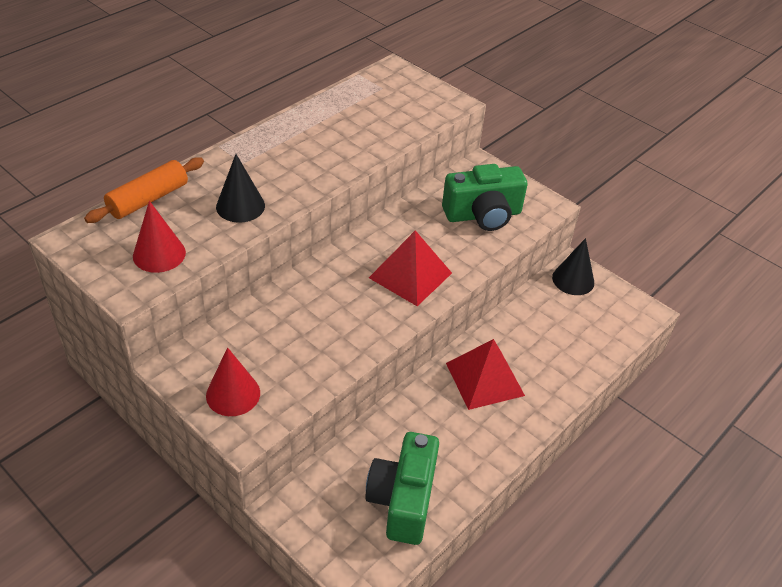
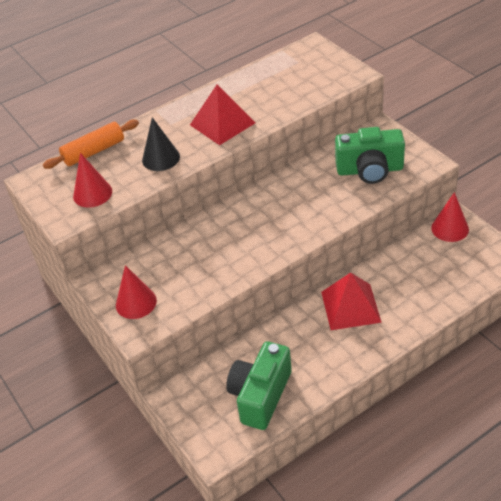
camera: 20 degrees right, 0 degrees up
(410, 275) = (295, 218): red pyramid -> red pyramid (222, 123)
(573, 280) = (450, 228): black cone -> red cone

